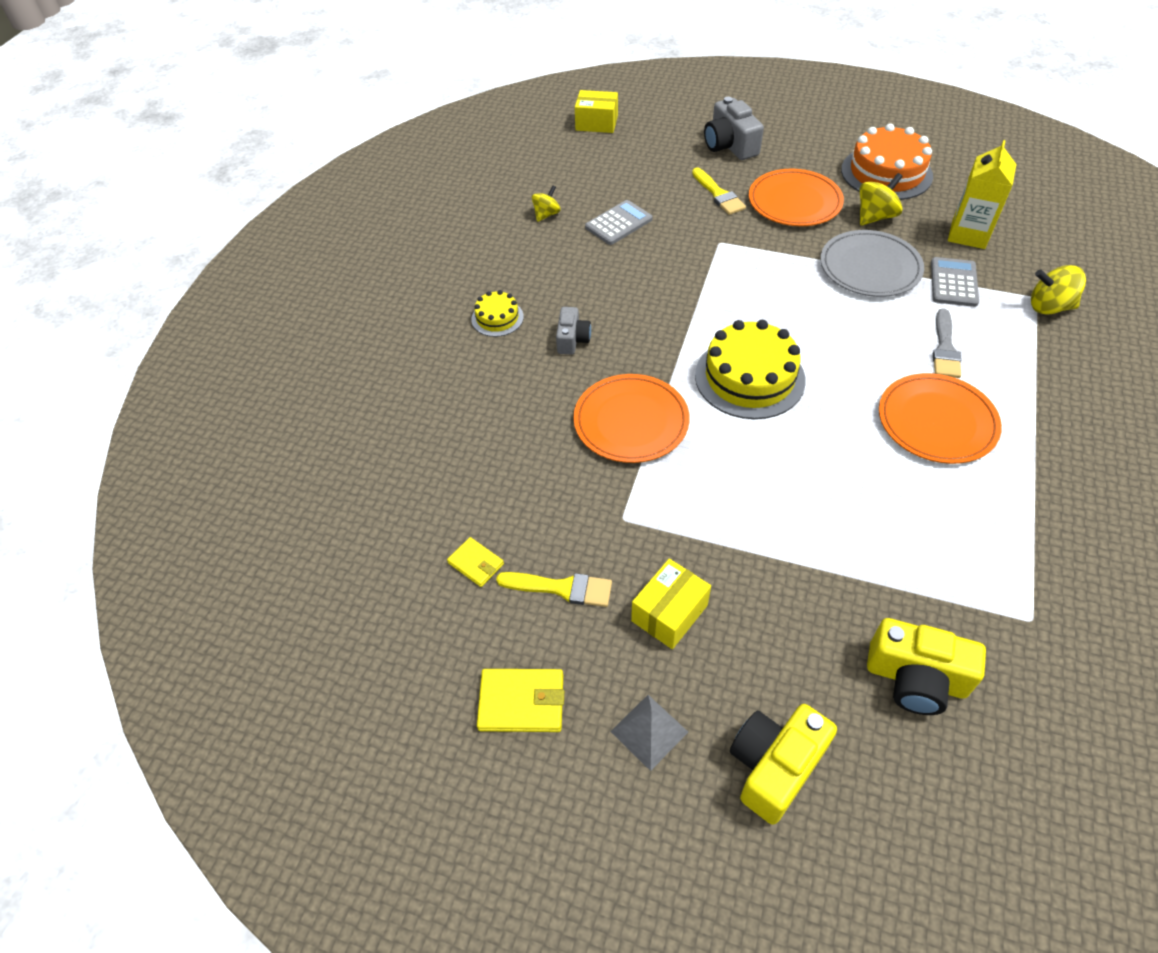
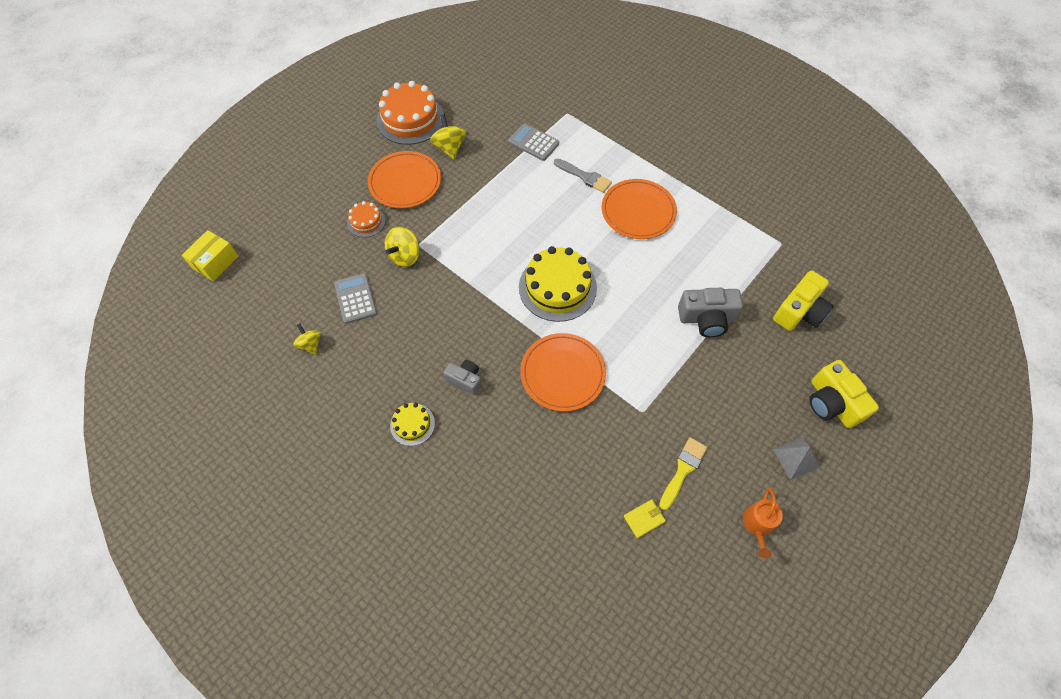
camera: 70 degrees left, 10 degrees up
(521, 702) = (757, 525): yellow wallet -> orange watering can
(669, 613) = (721, 414): yellow box -> none
(718, 194) = (366, 221): yellow brush -> orange cake
(730, 145) = (314, 189): grey camera -> grey camera (706, 319)
(870, 267) = (495, 175): grey plate -> none
(968, 234) = (496, 112): yellow carton -> none
(1049, 307) = (578, 112): yellow spinning top -> yellow spinning top (405, 256)

